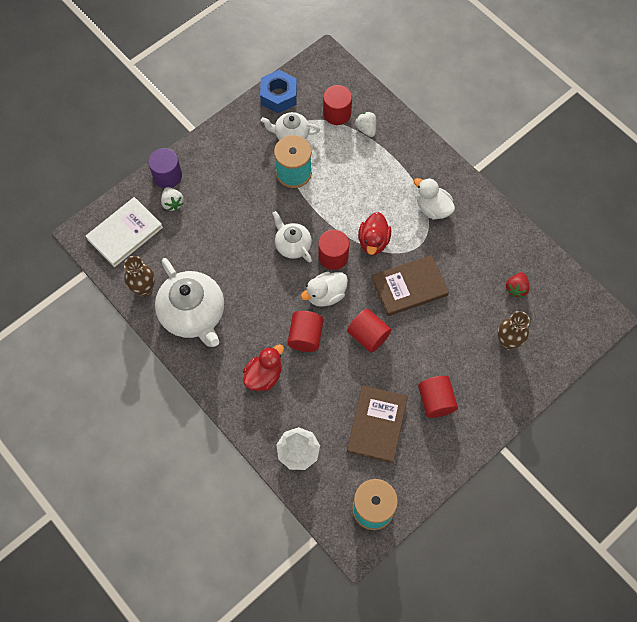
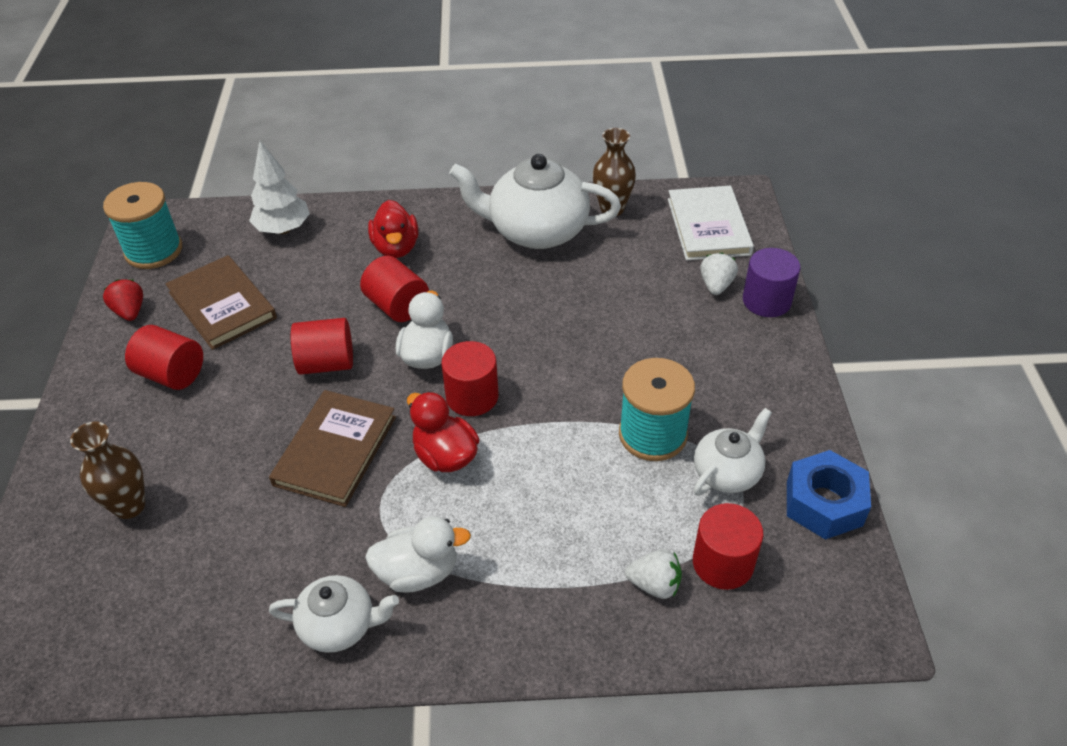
camera: 130 degrees right, 20 degrees down
(172, 203) = (716, 285): white strawberry -> white strawberry turned 90 degrees clockwise
(292, 245) = (534, 365): white teapot -> white teapot (339, 625)
(516, 288) = (176, 583): red strawberry -> red strawberry (130, 311)

